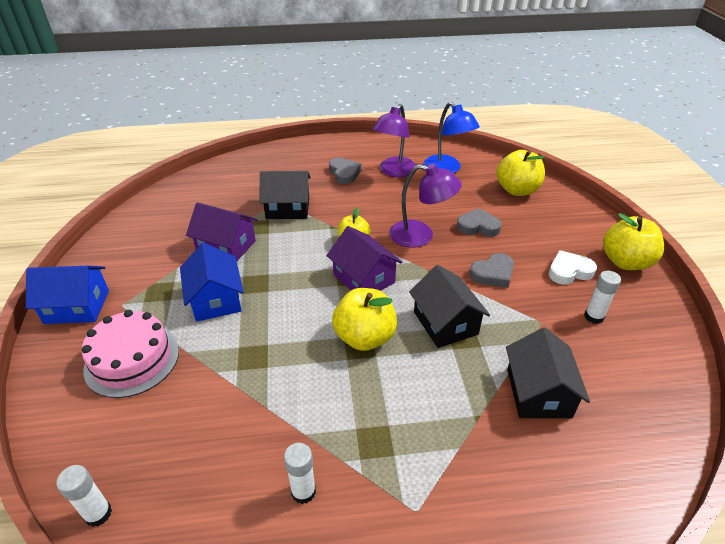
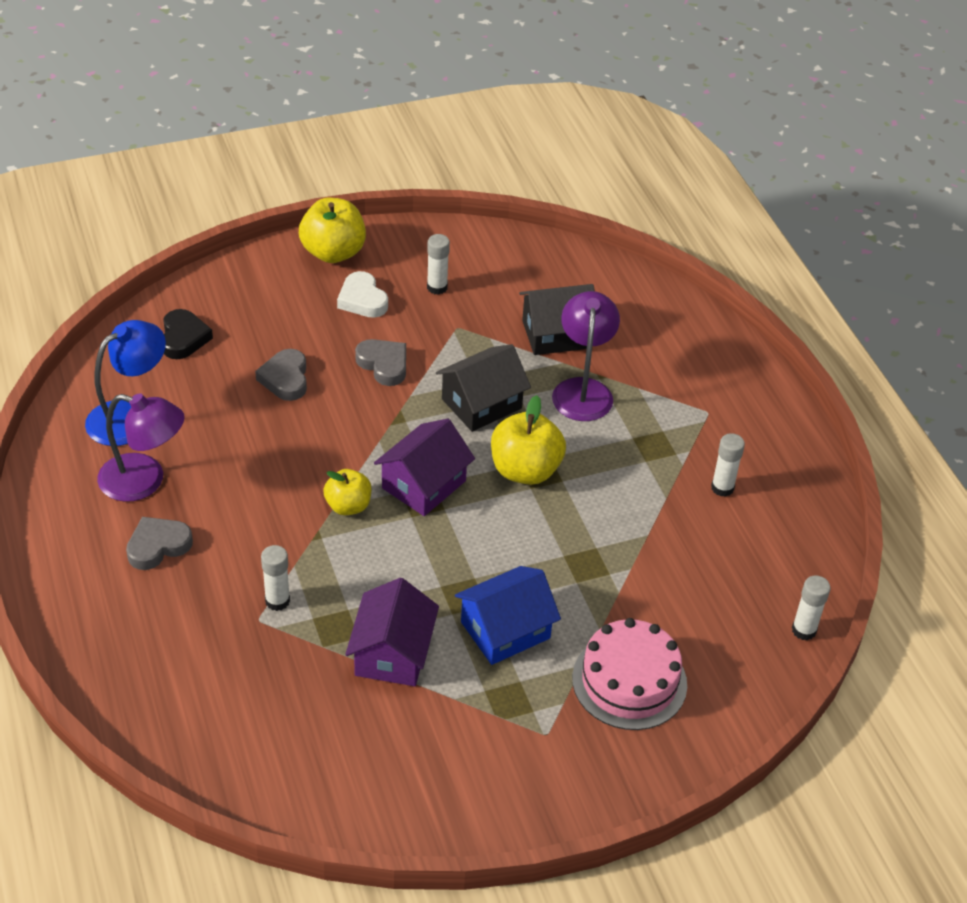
camera: 105 degrees left, 5 degrees up
(77, 307) = (565, 787): blue house -> none
(288, 208) = (277, 601): black house -> white glue stick
(420, 236) = (319, 436): purple lamp -> purple lamp (583, 390)
(517, 190) = (183, 338): yellow apple -> black heart

